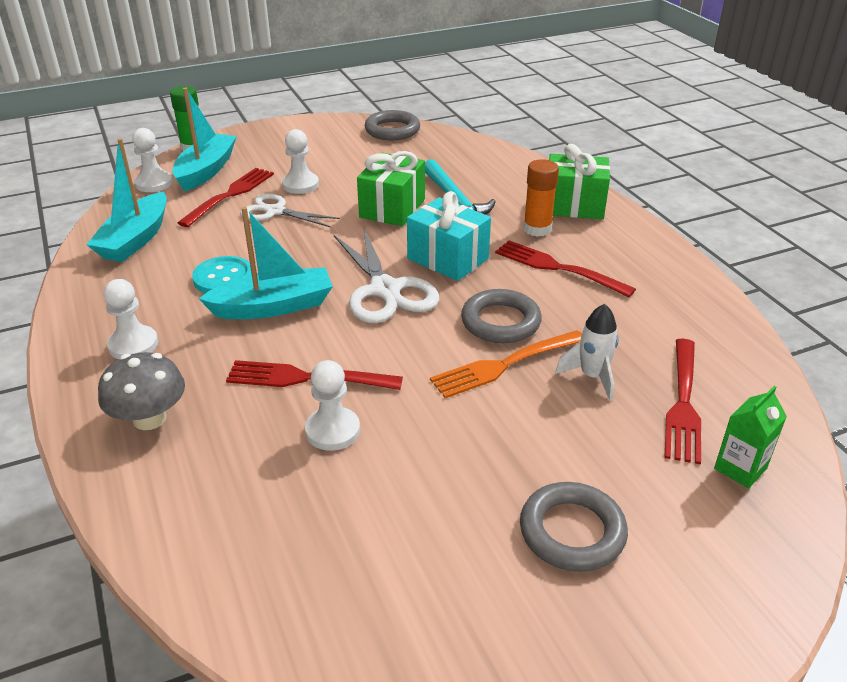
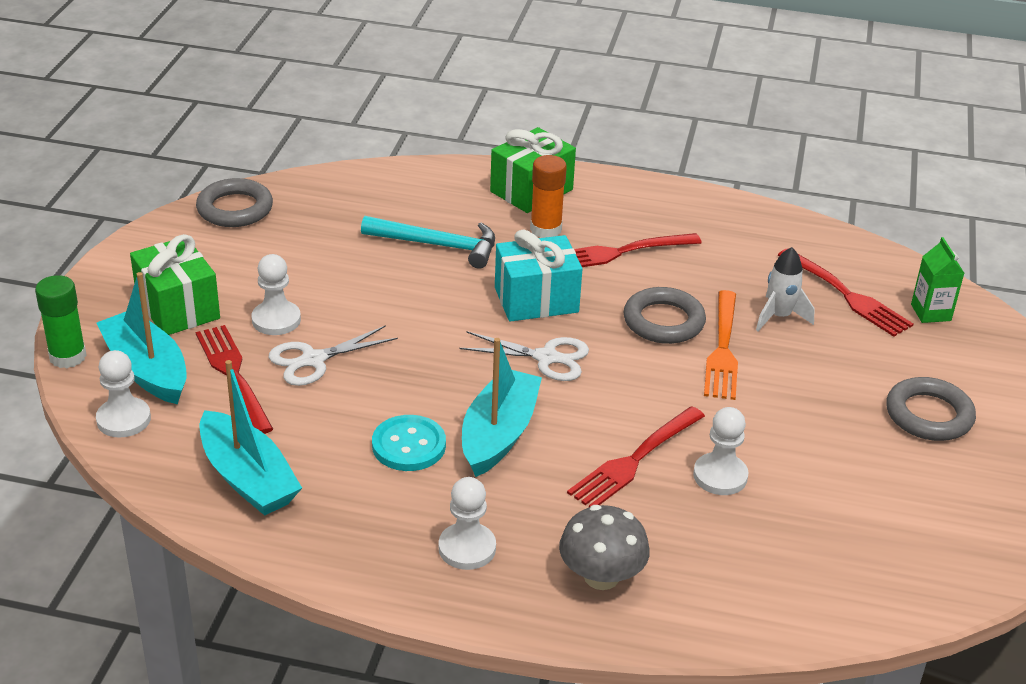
camera: 55 degrees left, 0 degrees up
(385, 290) = (546, 357): white scissors -> white scissors, size x0.67
(392, 208) = (404, 287): green gift -> green gift (178, 308)

